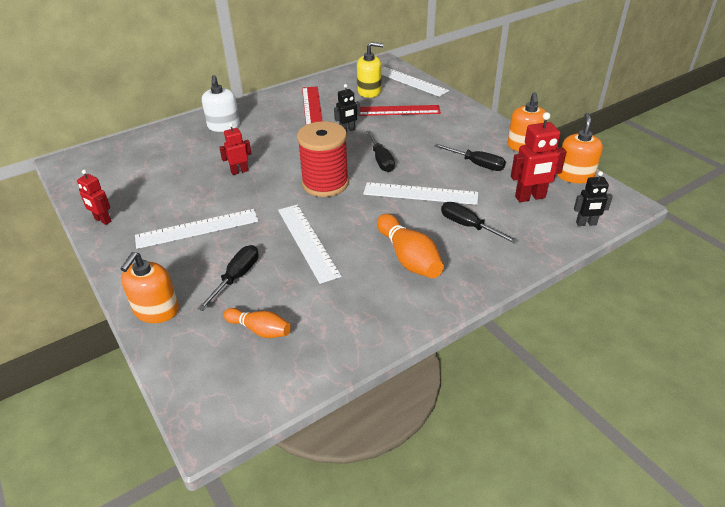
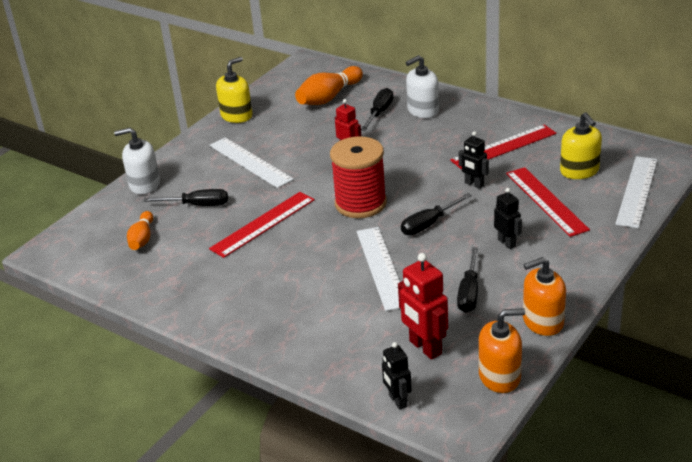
camera: 70 degrees right, 5 degrees down
(102, 220) = (236, 115): red robot -> yellow soap dispenser
(156, 310) = (144, 184): orange soap dispenser -> white soap dispenser
(307, 241) = (263, 224): white ruler -> red ruler
(409, 258) = (269, 288): orange bowling pin -> orange bowling pin (329, 97)
(429, 136) = (507, 243): none -> black robot
(468, 226) = (342, 314): black screwdriver -> black screwdriver (379, 112)

